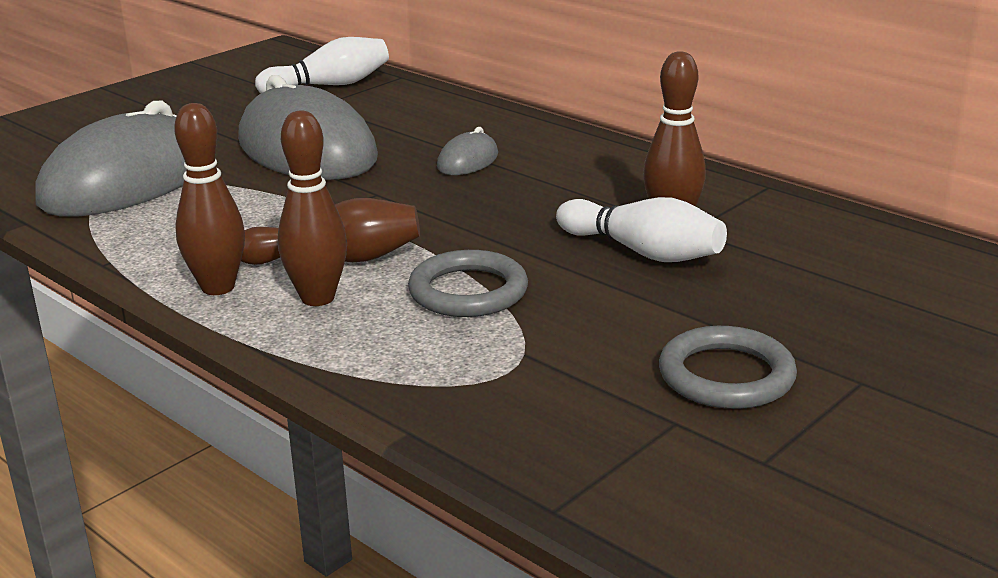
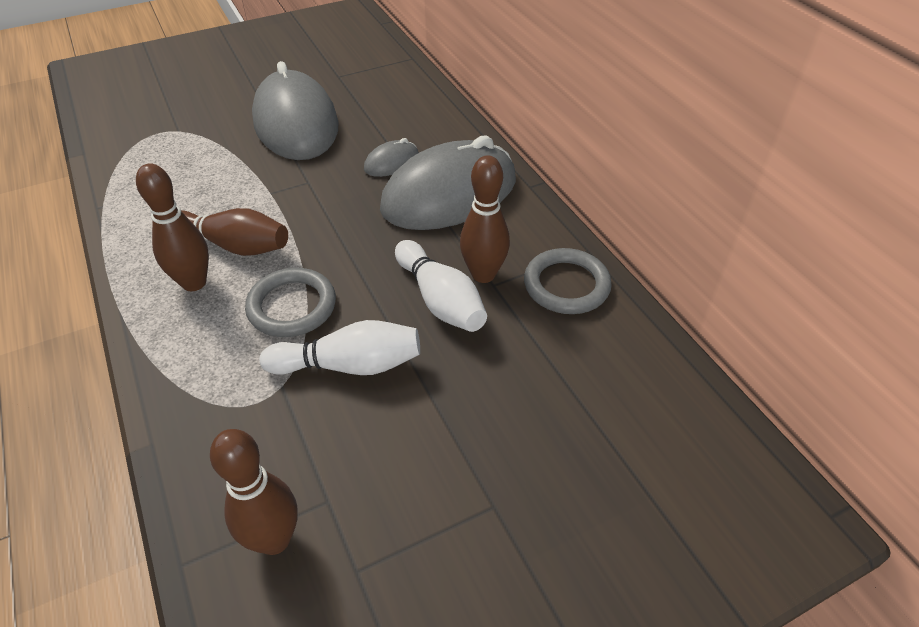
camera: 20 degrees right, 20 degrees up
(127, 181) = (166, 128): grey mouse -> grey mouse (449, 194)
(218, 287) = (143, 252): brown bowling pin -> brown bowling pin (274, 539)
(329, 85) = (358, 57): white bowling pin -> white bowling pin (349, 365)
(726, 375) = (399, 462): grey ring -> grey ring (566, 285)

